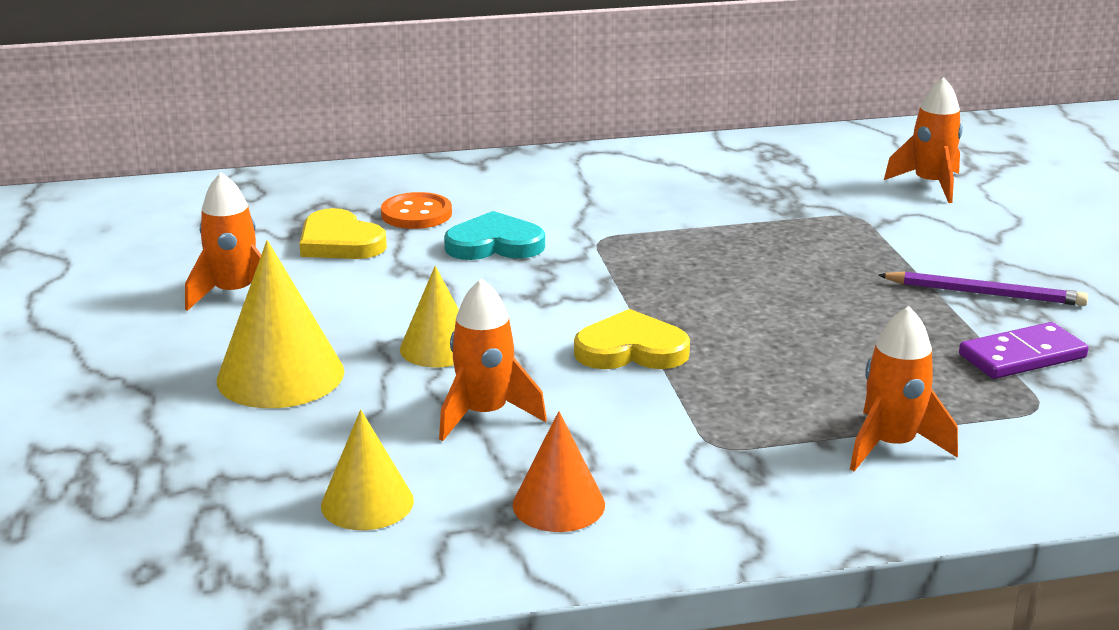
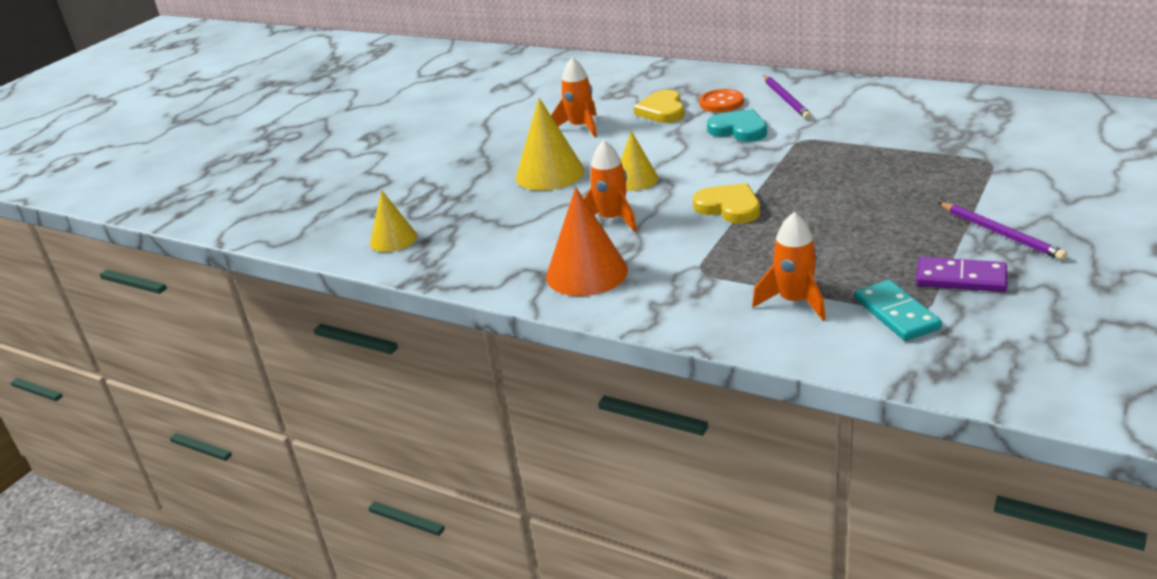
camera: 45 degrees right, 5 degrees up
(367, 503) = (510, 244): yellow cone -> yellow cone (393, 239)
(504, 192) = (786, 99): none -> purple pencil
(558, 504) = (586, 273): orange cone -> orange cone, size x1.57
(930, 185) = (1082, 152): orange rocket -> none
(1021, 420) = (896, 314): none -> turquoise domino

